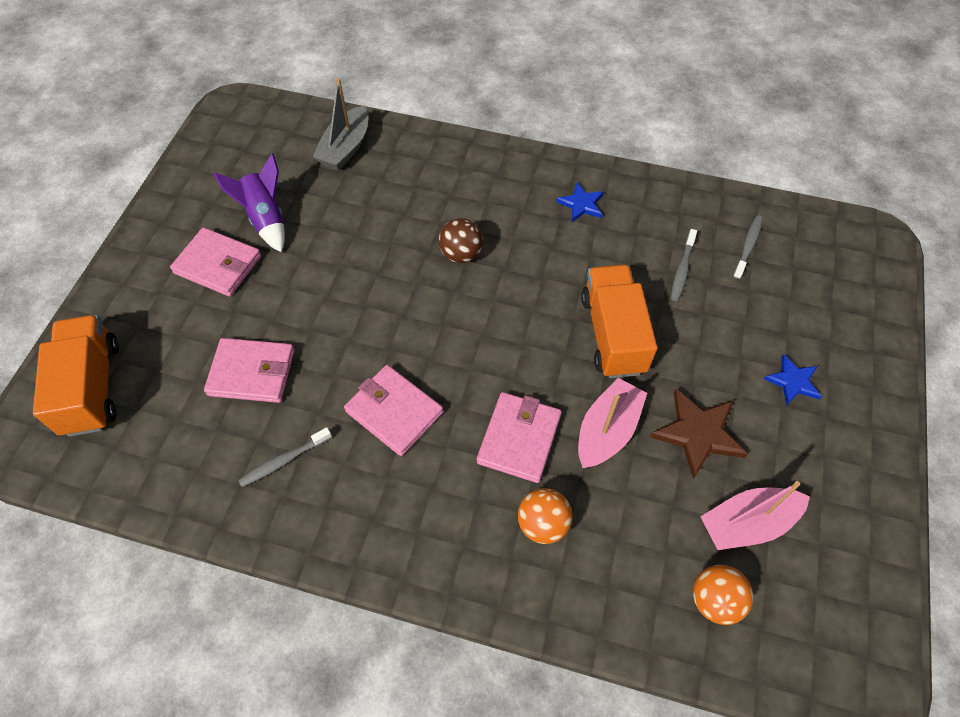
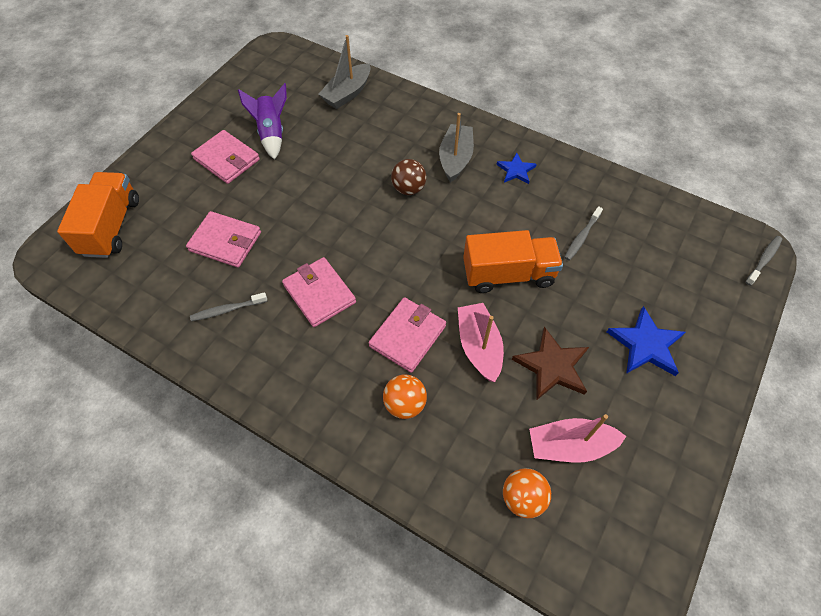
camera: 15 degrees right, 0 degrees up
(505, 205) = (455, 159): none -> grey boat
(607, 431) = (479, 346): pink boat -> pink boat turned 60 degrees counterclockwise
(613, 334) = (508, 274): orange truck -> orange truck turned 75 degrees clockwise
(748, 247) = (643, 231): grey toothbrush -> grey toothbrush (763, 260)
(793, 381) = (646, 344): blue star -> blue star, size x1.62

